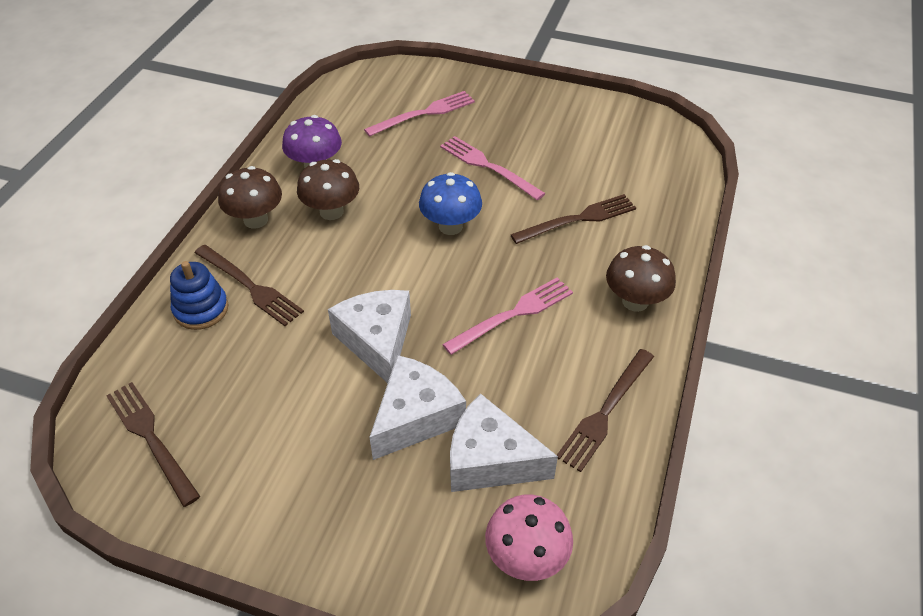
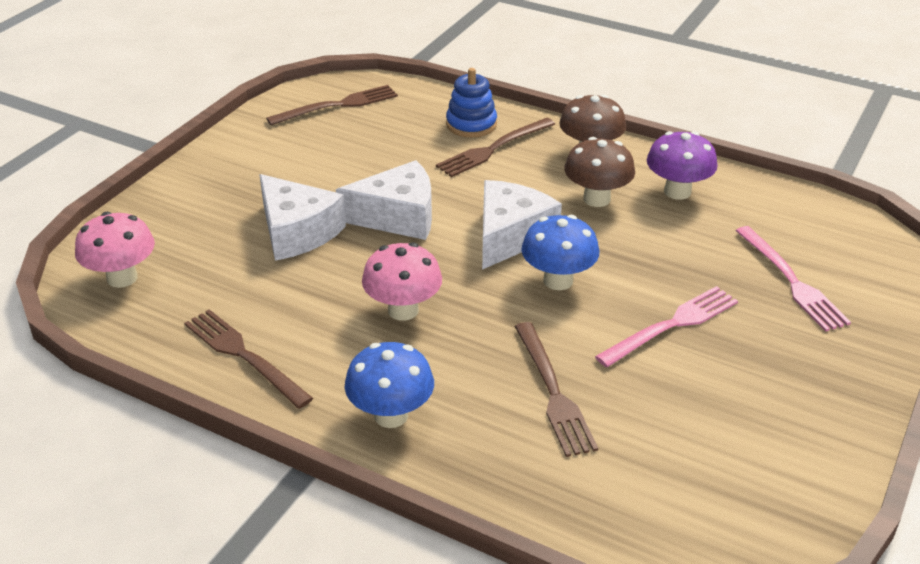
camera: 100 degrees right, 10 degrees down
(490, 460) = (228, 270): white cheese -> white cheese (510, 236)
(513, 314) = (403, 310): pink fork -> pink mushroom
(635, 301) = (391, 415): brown mushroom -> blue mushroom

